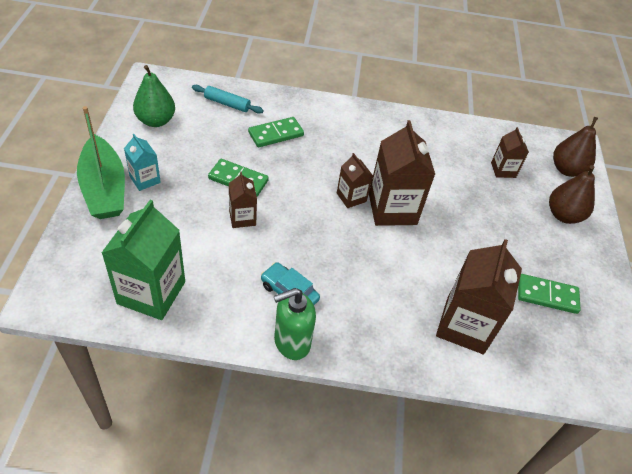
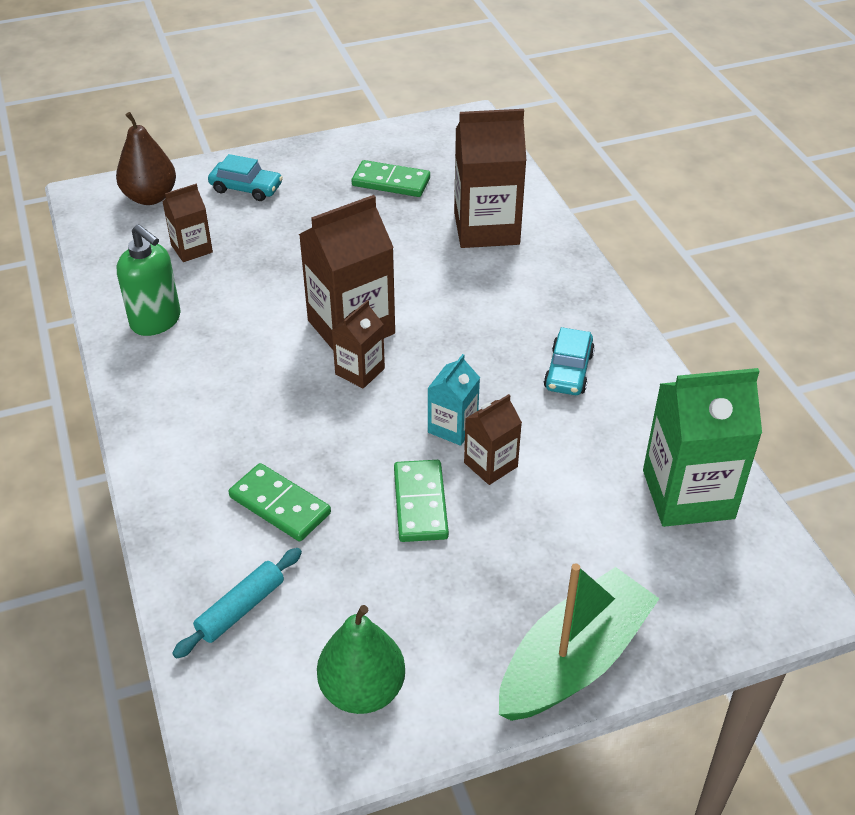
camera: 110 degrees left, 5 degrees down
(145, 179) = (512, 618): turquoise carton -> turquoise carton (452, 427)
(227, 104) = (241, 609): turquoise rolling pin -> turquoise rolling pin turned 45 degrees clockwise
(291, 342) = (631, 344): green soap dispenser -> green soap dispenser (156, 321)
(547, 295) = (391, 182): green domino -> green domino turned 60 degrees counterclockwise
(563, 215) = (246, 188): brown pear -> turquoise car

